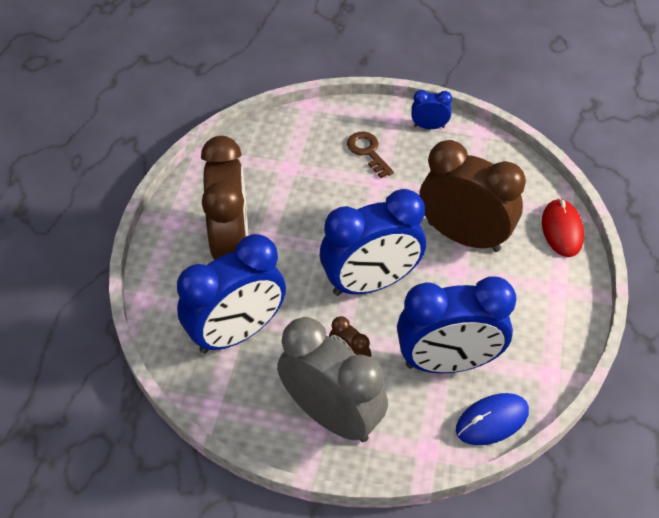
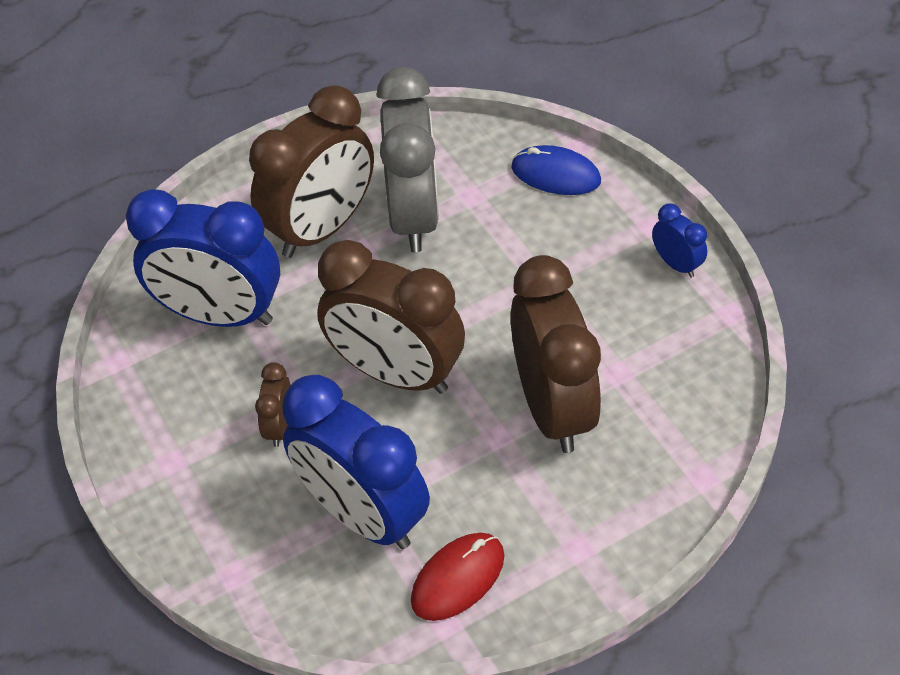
camera: 50 degrees right, 0 degrees up
(332, 416) = (197, 462): grey clock -> grey clock (413, 216)
(368, 152) = (572, 240): brown key -> none
(371, 283) = (396, 373): blue clock -> brown clock
(492, 420) = (326, 608): blue mouse -> blue mouse (555, 174)
(562, 230) = (672, 493): red mouse -> red mouse (458, 578)

